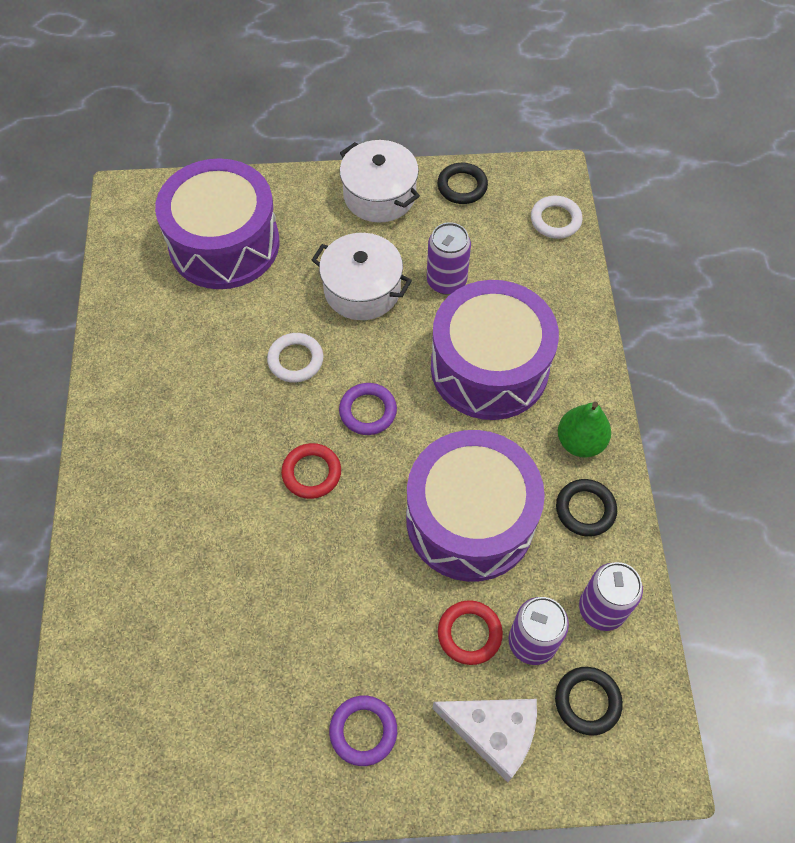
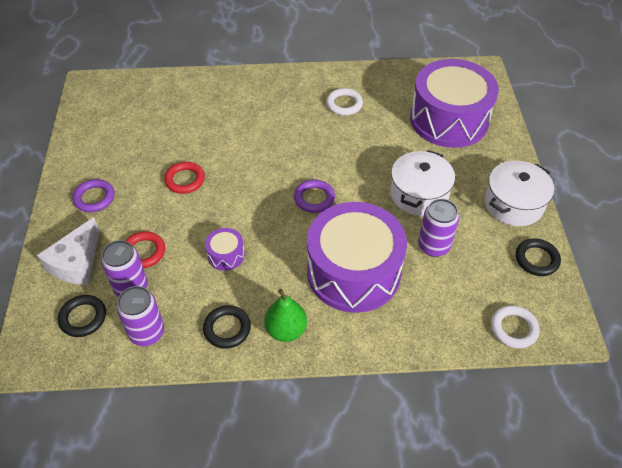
camera: 90 degrees right, 10 degrees down
(295, 360) = (354, 159): white ring -> white ring (344, 104)
(311, 473) = (267, 170): red ring -> red ring (185, 180)
(470, 519) = (226, 255): purple drum -> purple drum, size x0.40

